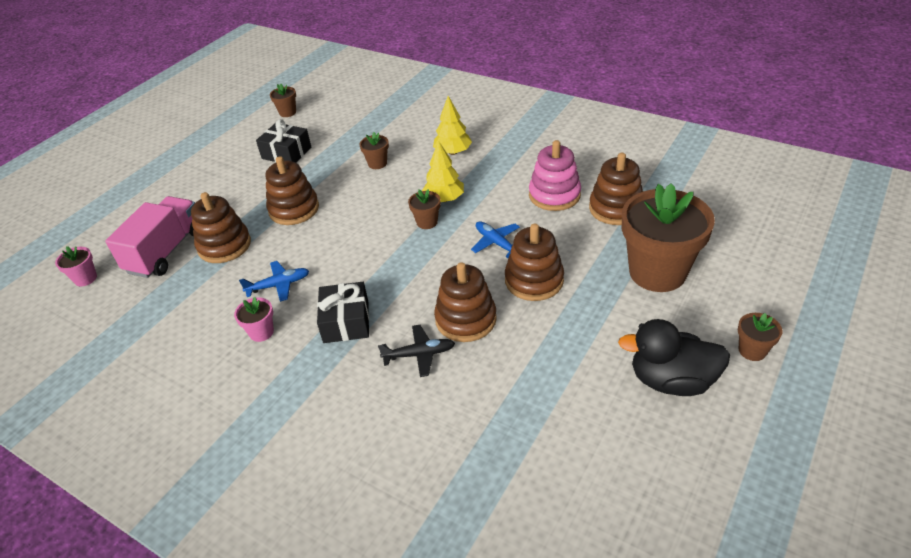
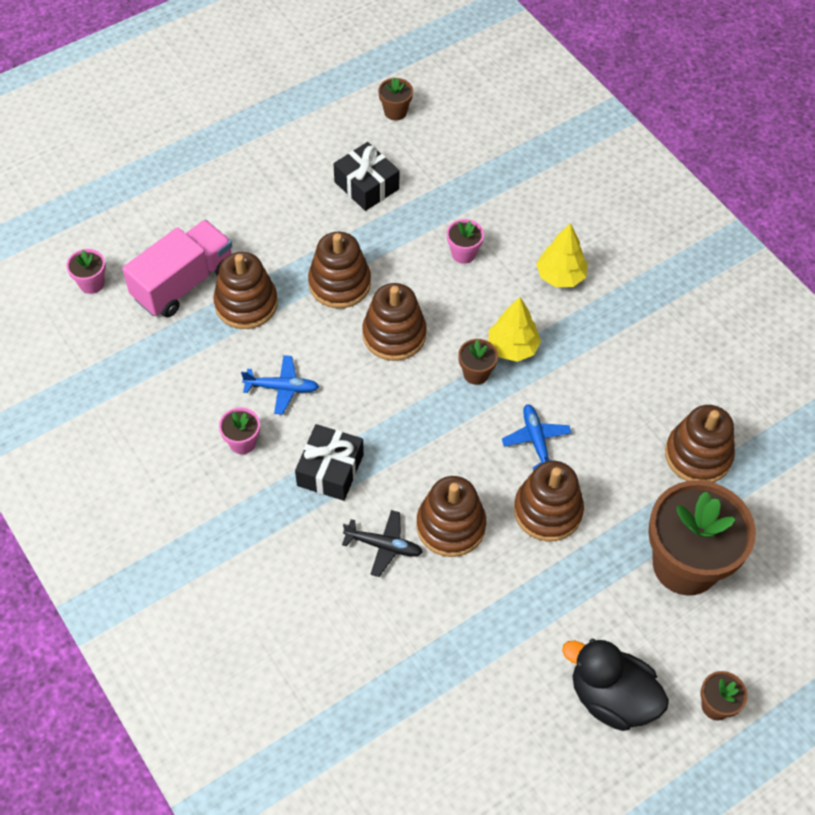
camera: 20 degrees right, 15 degrees up
(352, 223) = (394, 334): none -> brown stacking toy
(377, 163) = (463, 253): brown flower pot -> pink flower pot
(554, 195) = (640, 402): pink stacking toy -> none

